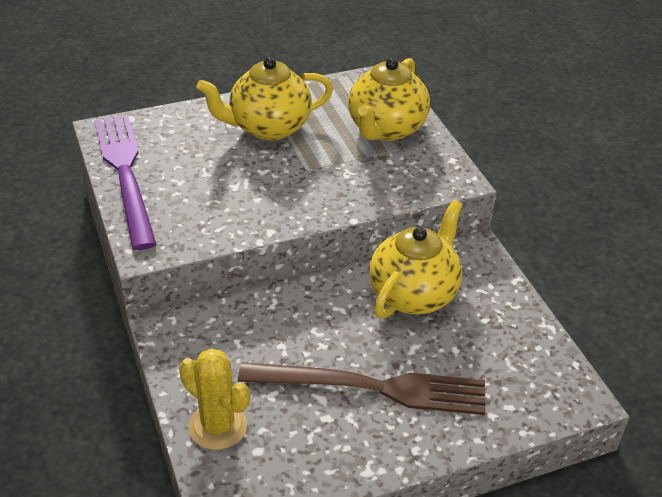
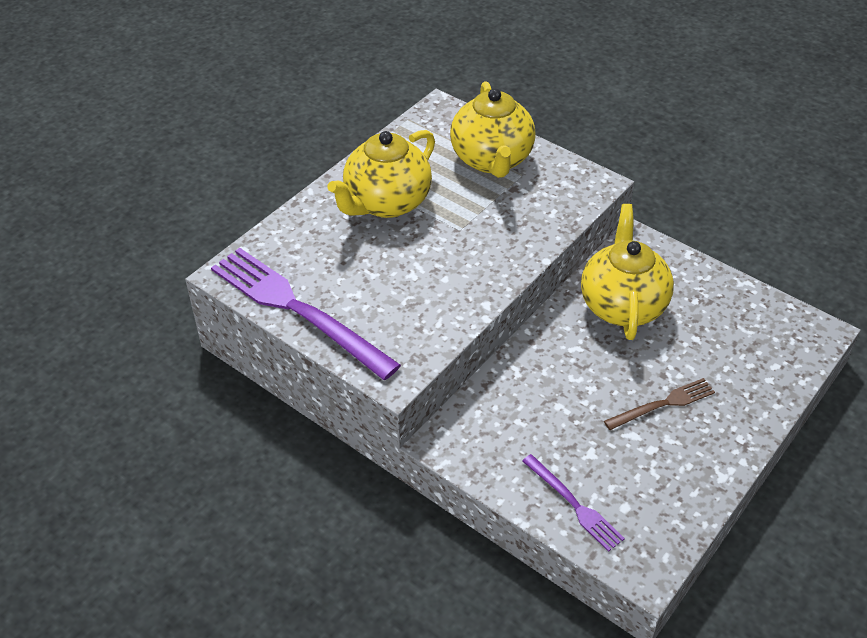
camera: 30 degrees left, 5 degrees up
(217, 426) = (574, 504): yellow cactus -> purple fork
(372, 387) = (663, 404): brown fork -> brown fork, size x0.51

